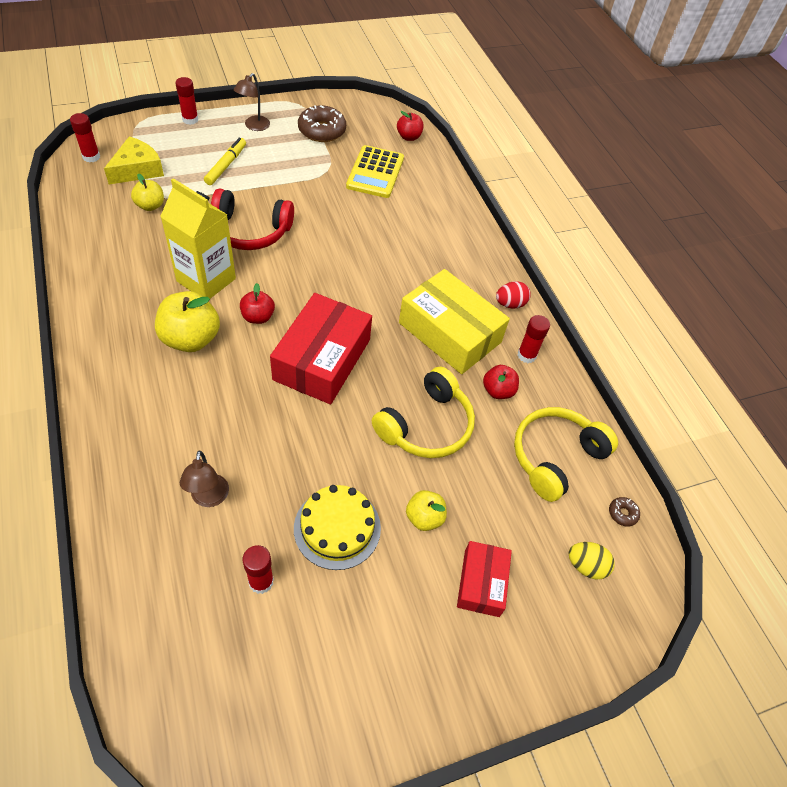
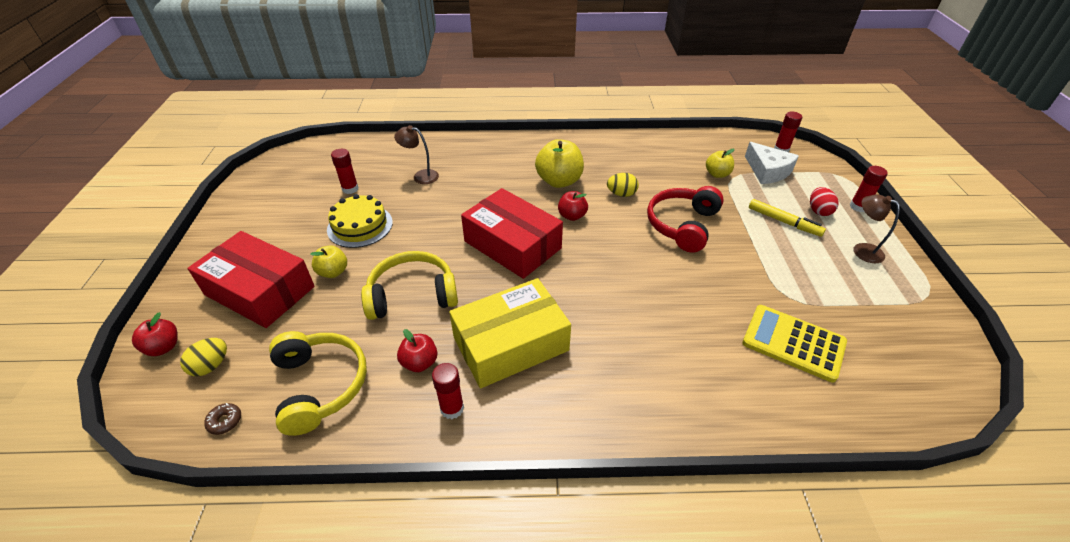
camera: 115 degrees right, 10 degrees down
(137, 169) = (767, 171): yellow cheese -> white cheese
(206, 280) = (621, 194): yellow carton -> yellow egg
(322, 131) = (873, 307): brown donut -> none
(409, 137) = (890, 403): red apple -> red apple (163, 347)
(426, 425) = (412, 295): yellow headphones -> yellow headphones turned 105 degrees clockwise
(481, 583) = (260, 291): red box -> red box, size x1.80
(510, 304) = (534, 420): red egg -> red egg (818, 211)

